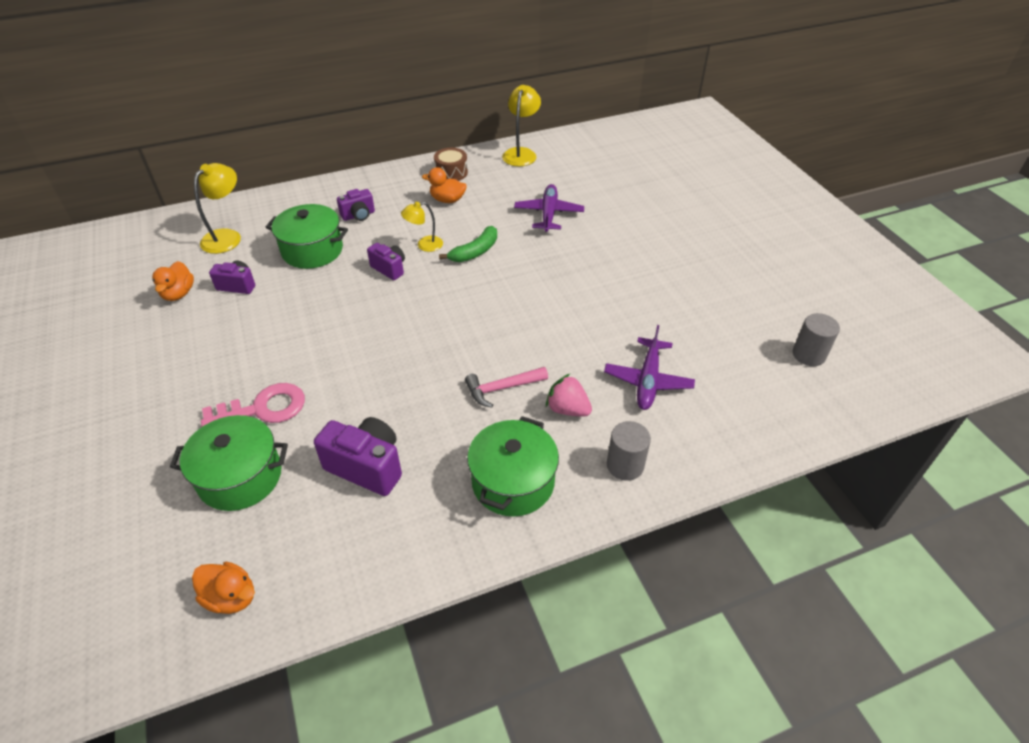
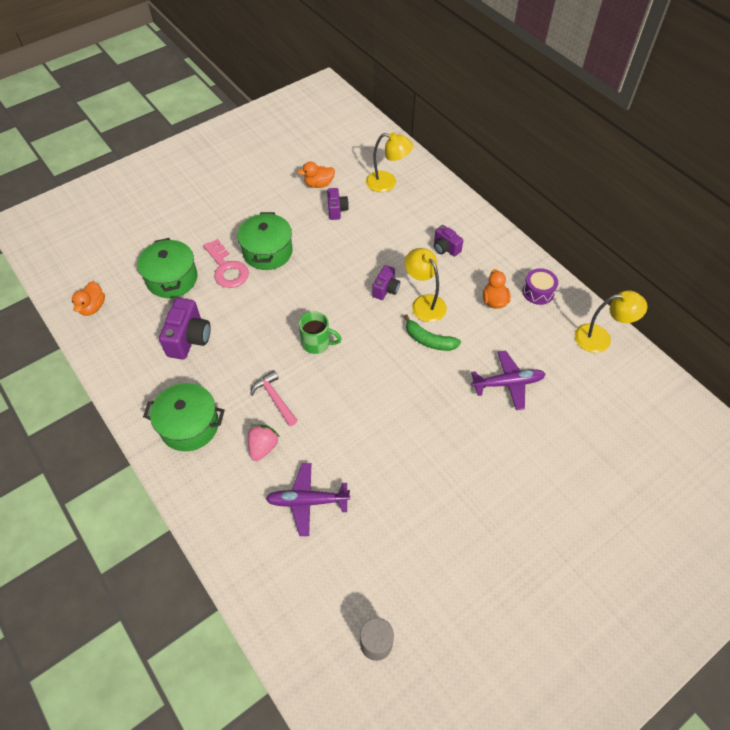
camera: 75 degrees right, 10 degrees up
(312, 250) = (390, 236): green pot -> green pot (267, 252)
(424, 245) = (424, 303): yellow lamp -> yellow lamp, size x1.56
(437, 338) = (317, 343): none -> green mug
(451, 173) = (538, 292): brown drum -> purple drum
(625, 465) = (215, 496): grey cylinder -> none

